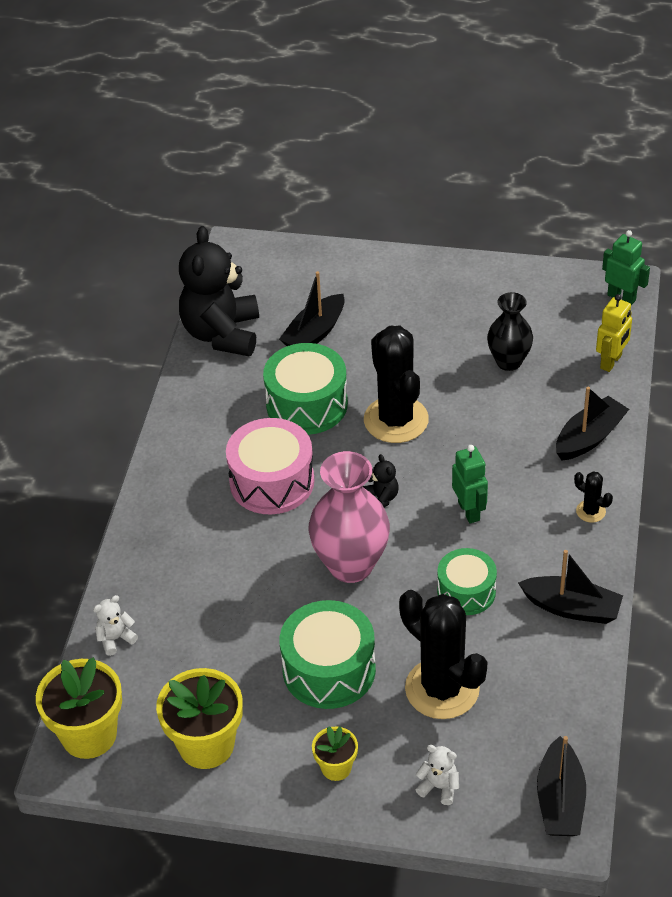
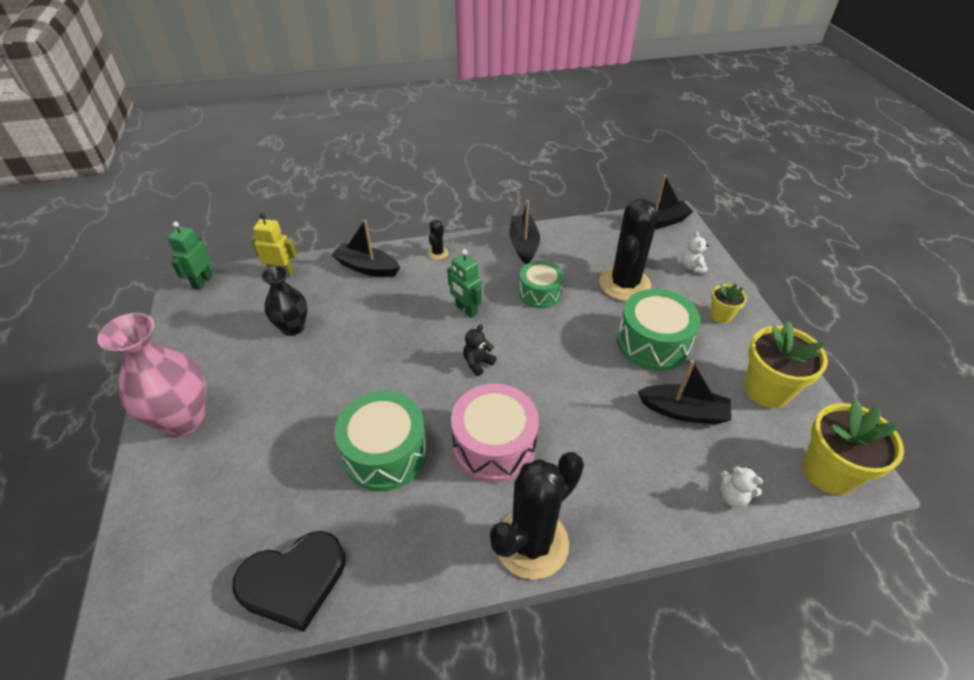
camera: 115 degrees left, 0 degrees up
(222, 334) = (293, 581): black teddy bear -> black heart
(314, 333) = (278, 483): black boat -> black boat (683, 411)
(351, 565) = (554, 360): pink vase -> pink vase (184, 419)
(396, 420) = (384, 380): black cactus -> black cactus (531, 543)
(469, 511) = (466, 310): green robot -> green robot turned 90 degrees counterclockwise

